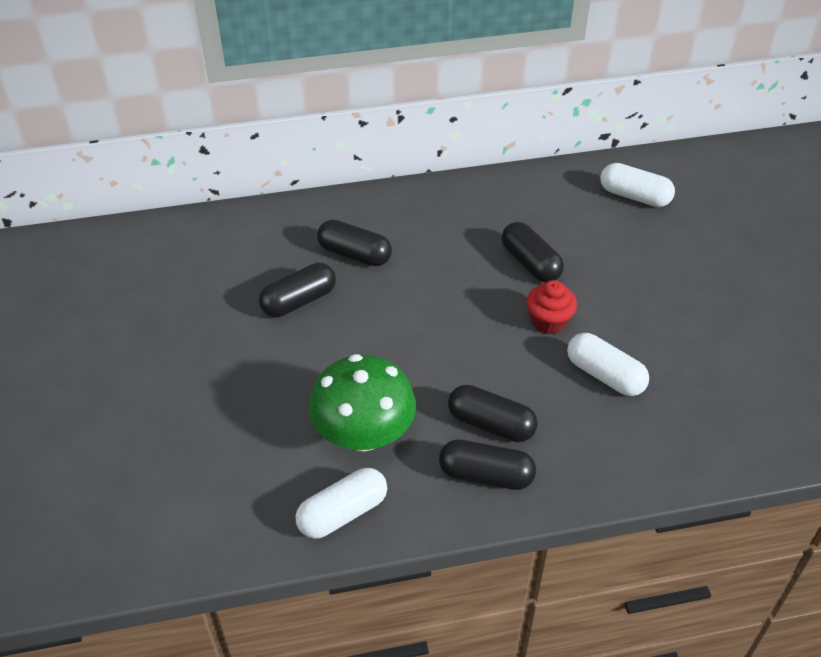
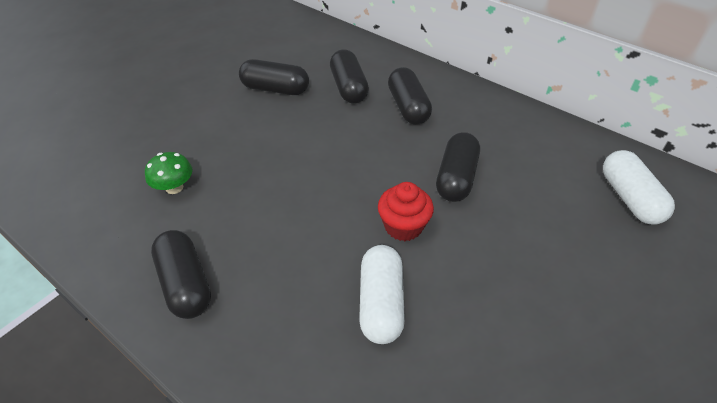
camera: 50 degrees right, 0 degrees up
(342, 513) = (85, 219): white capsule -> none
(364, 434) = (174, 187): green mushroom -> green mushroom, size x0.47
(491, 424) = (247, 255): black capsule -> black capsule (408, 107)

